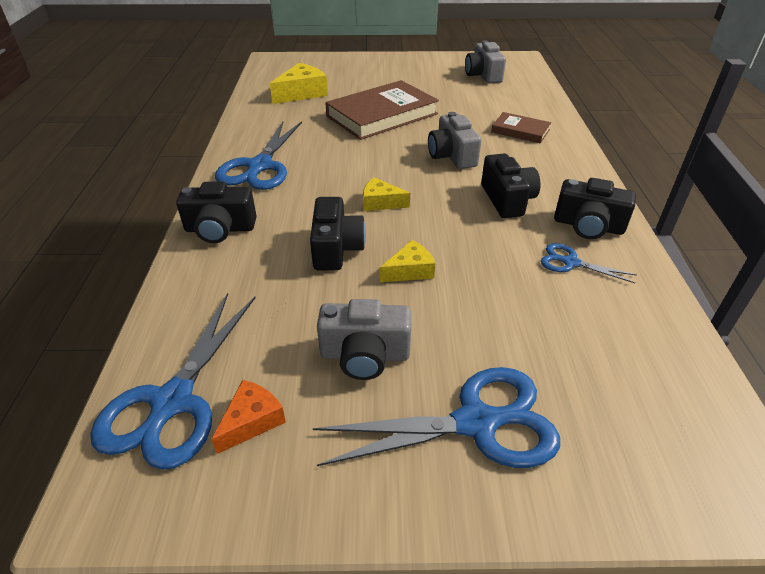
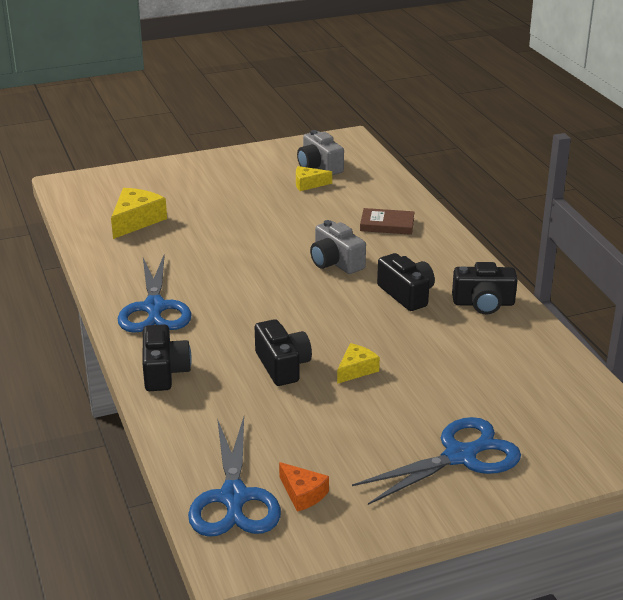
camera: 20 degrees left, 10 degrees down
(220, 229) = (164, 372): black camera -> black camera turned 75 degrees counterclockwise
(252, 421) = (302, 494): orange cheese -> orange cheese turned 120 degrees clockwise
(365, 355) = (357, 435): grey camera -> none
(380, 203) = (296, 319): yellow cheese -> yellow cheese (308, 184)
(382, 115) = (240, 231): brown book -> none
(570, 262) = (481, 336): blue scissors -> none

